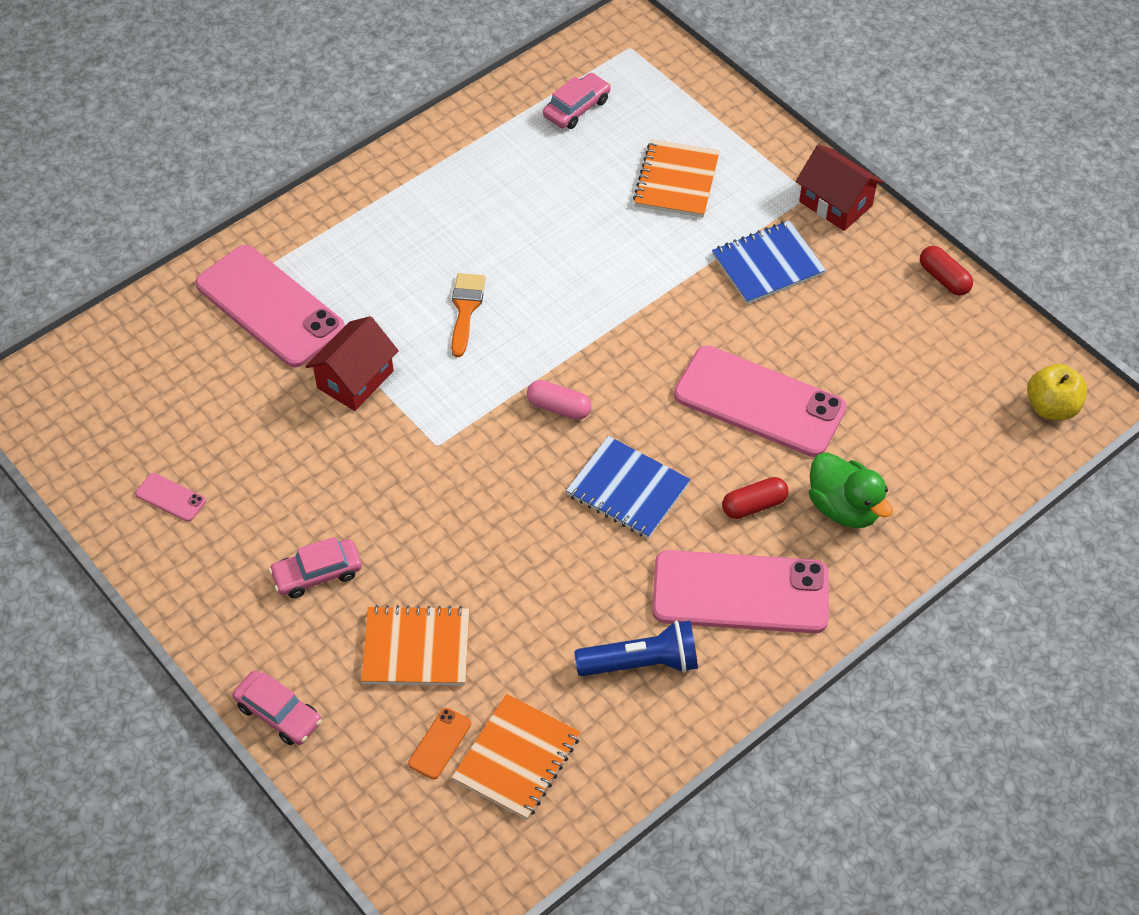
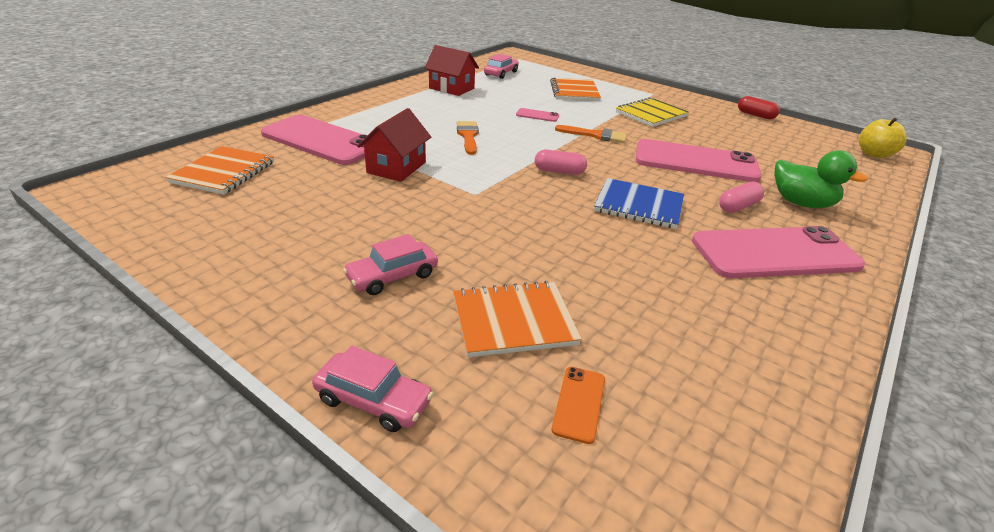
camera: 15 degrees left, 20 degrees down
(170, 497) = (236, 238): pink phone -> pink phone (537, 115)
(517, 758) = (674, 406): orange notebook -> orange notebook (224, 172)
(642, 663) = (736, 307): blue flashlight -> none
(649, 321) = (596, 135): none -> orange brush
(754, 505) = (738, 207): red capsule -> pink capsule
(767, 264) = (651, 114): blue notebook -> yellow notebook
(835, 203) = (670, 95): red house -> red house (451, 88)

